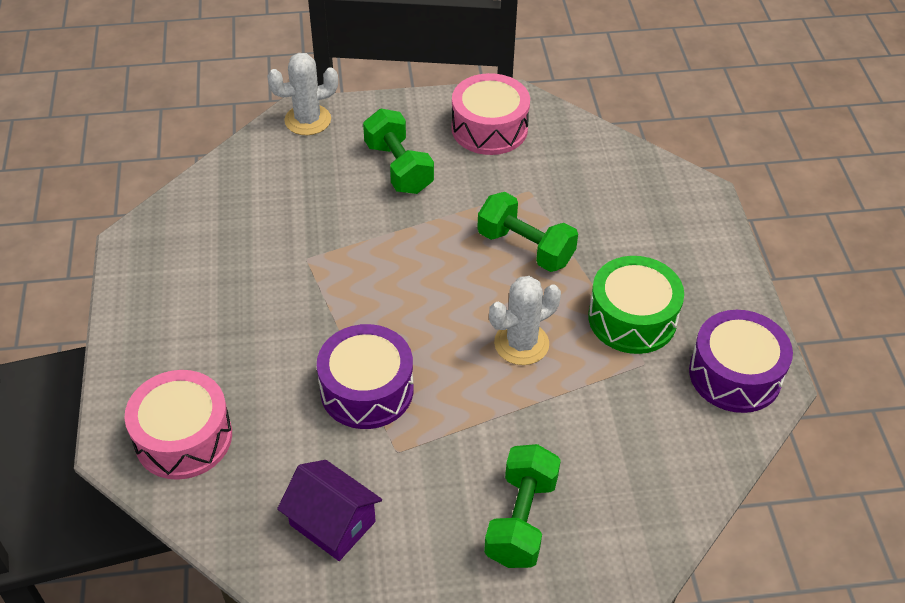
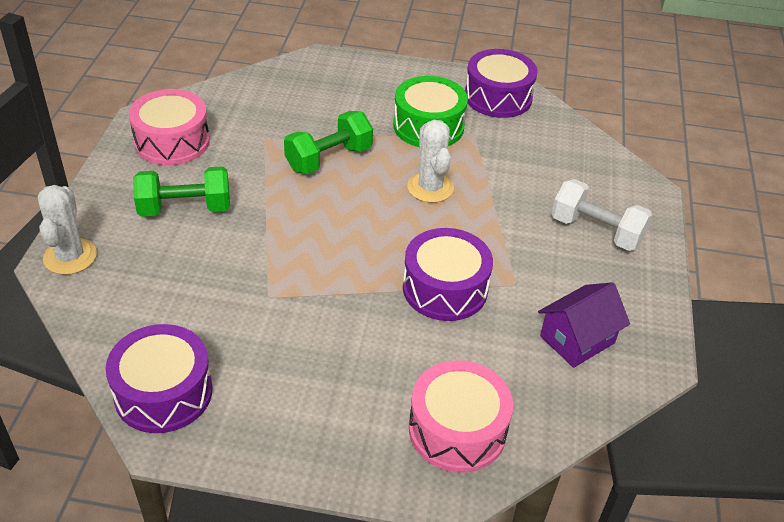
camera: 75 degrees left, 5 degrees down
(176, 226) = (163, 392): none -> purple drum
(521, 520) = (596, 231): green dumbbell -> white dumbbell

